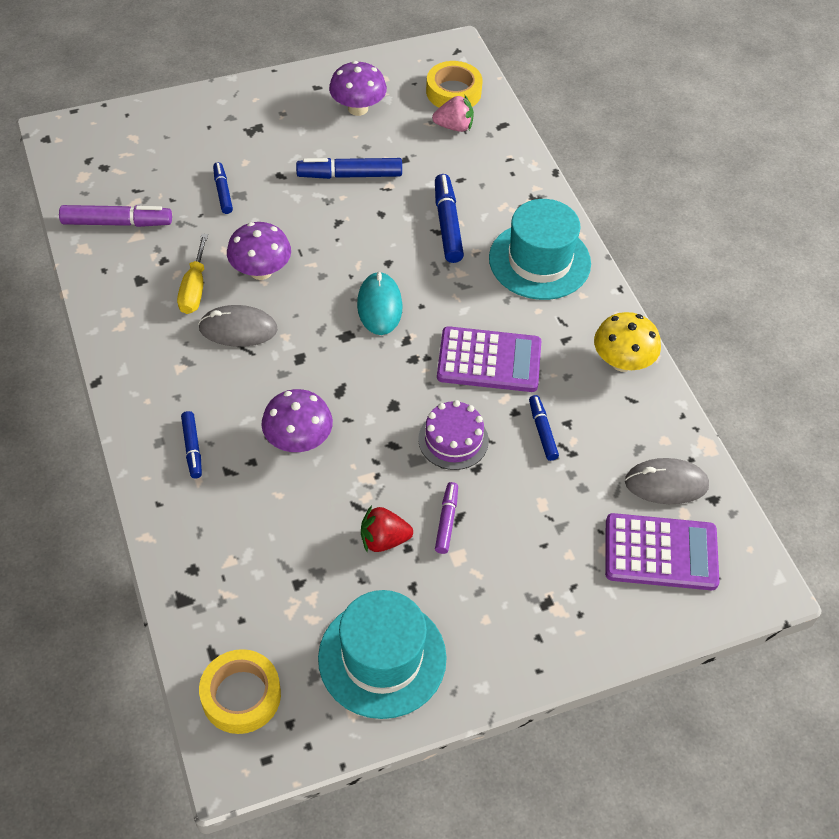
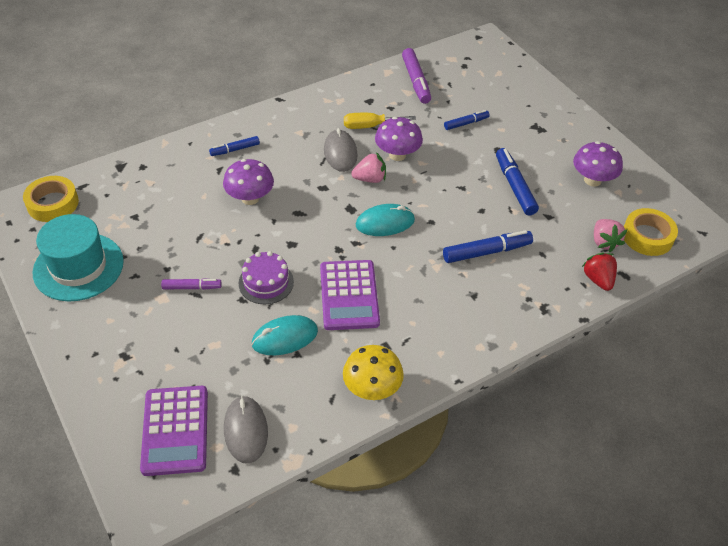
camera: 80 degrees right, 5 degrees down
(298, 307) = (370, 179): none -> pink strawberry
(383, 540) = (172, 254): red strawberry -> red strawberry (598, 279)
(539, 261) = (469, 318): turquoise hat -> none
(542, 431) = (285, 337): blue marker -> turquoise mouse

